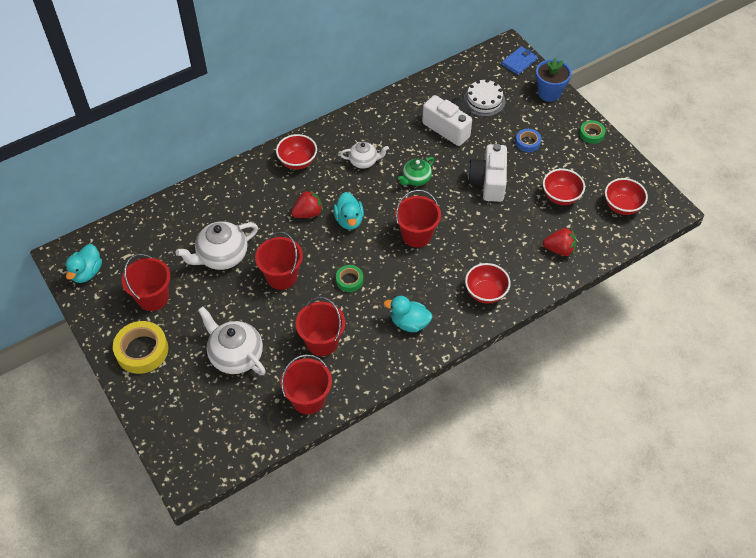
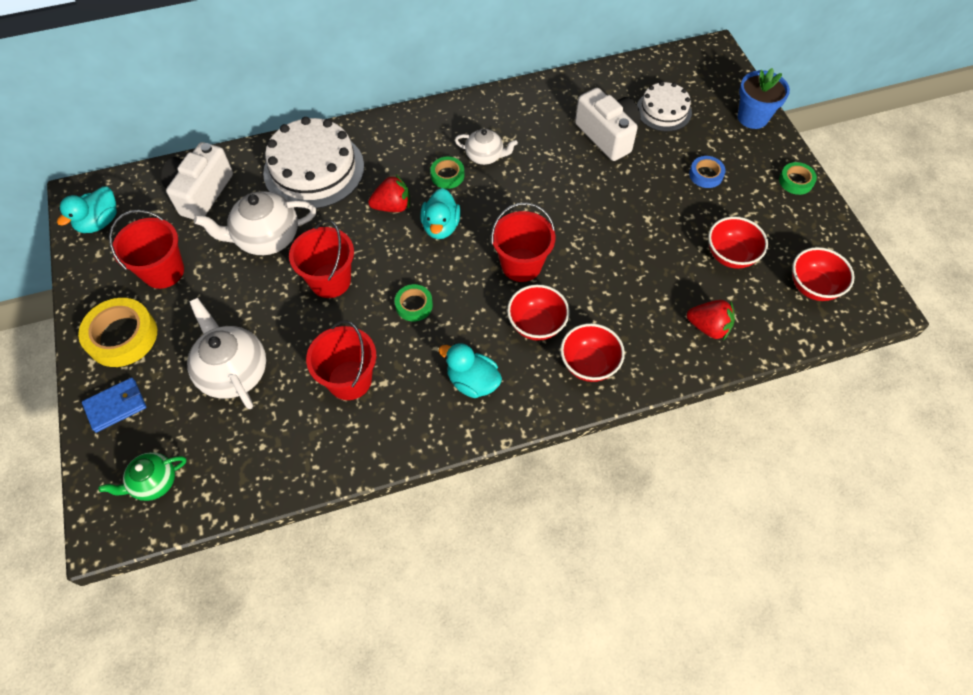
camera: 15 degrees right, 5 degrees up
(238, 198) = (314, 169): none -> white cake
(297, 162) = (403, 140): red bowl -> red bowl (536, 325)
(308, 399) = (303, 455): red bucket -> none
(341, 182) = (447, 175): none -> green tape
(416, 179) = (544, 192): green teapot -> green teapot (154, 482)
(488, 182) = (638, 215): white camera -> white camera (201, 193)
(519, 62) = (724, 71): blue wallet -> blue wallet (116, 406)

